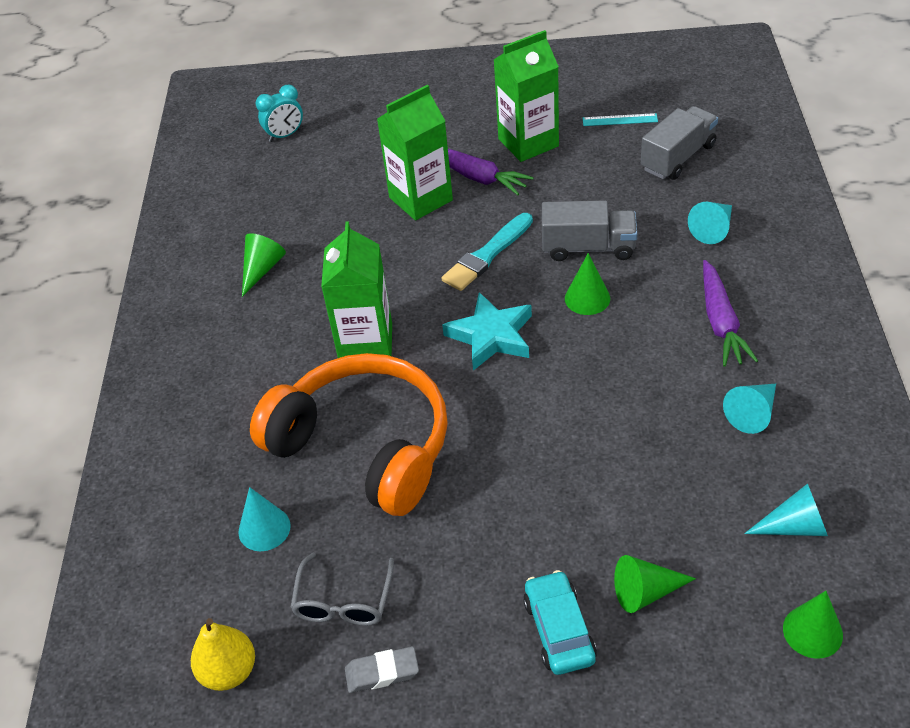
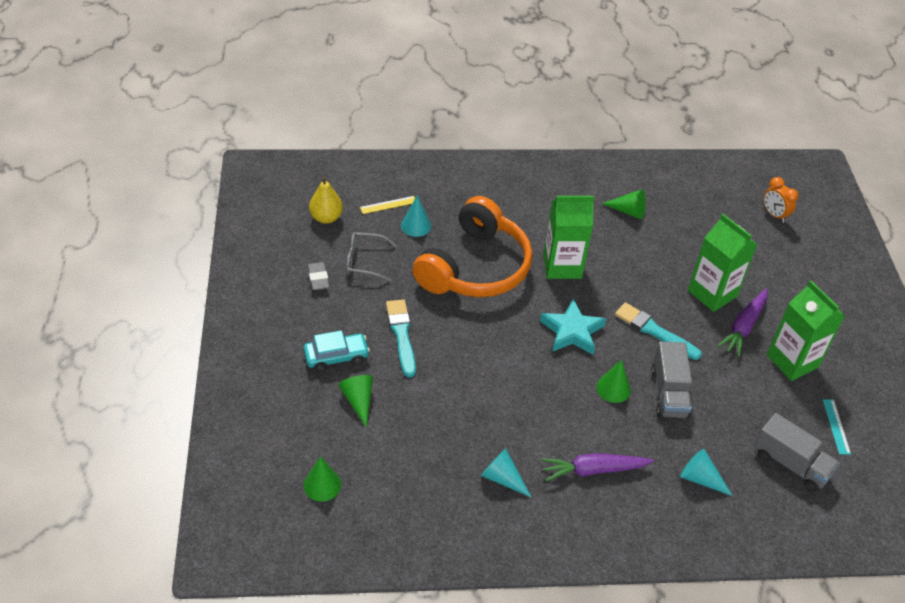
camera: 80 degrees right, 0 degrees up
(208, 572) = (388, 205): none -> yellow ruler
(285, 135) = (774, 215): turquoise clock -> orange clock
(508, 539) = (401, 335): none -> turquoise brush
(795, 526) = (403, 488): turquoise cone -> none

